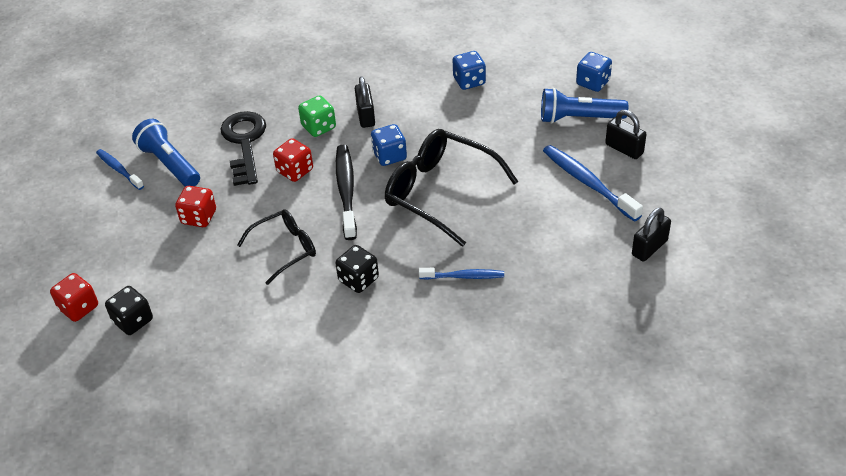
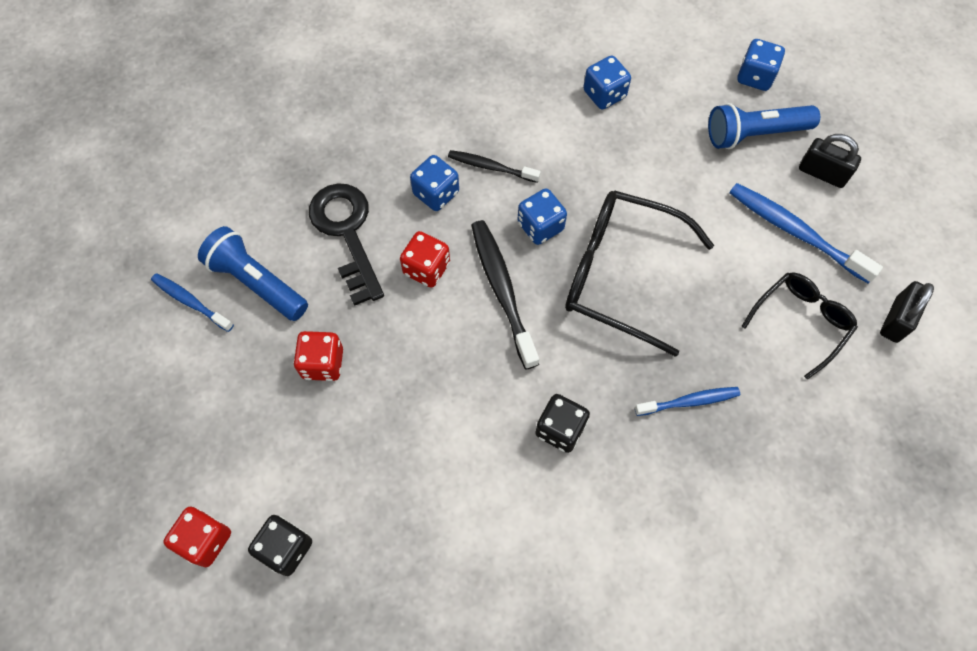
camera: 15 degrees left, 20 degrees up
(284, 249) = (451, 397): black glasses -> black glasses (800, 322)
(318, 127) = (436, 193): green dice -> blue dice
(366, 116) = (491, 167): black padlock -> black toothbrush

